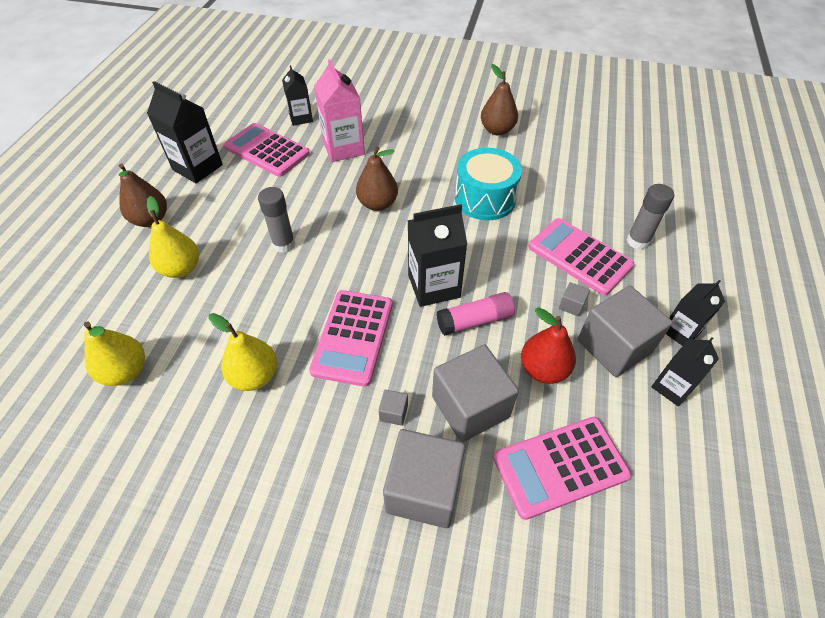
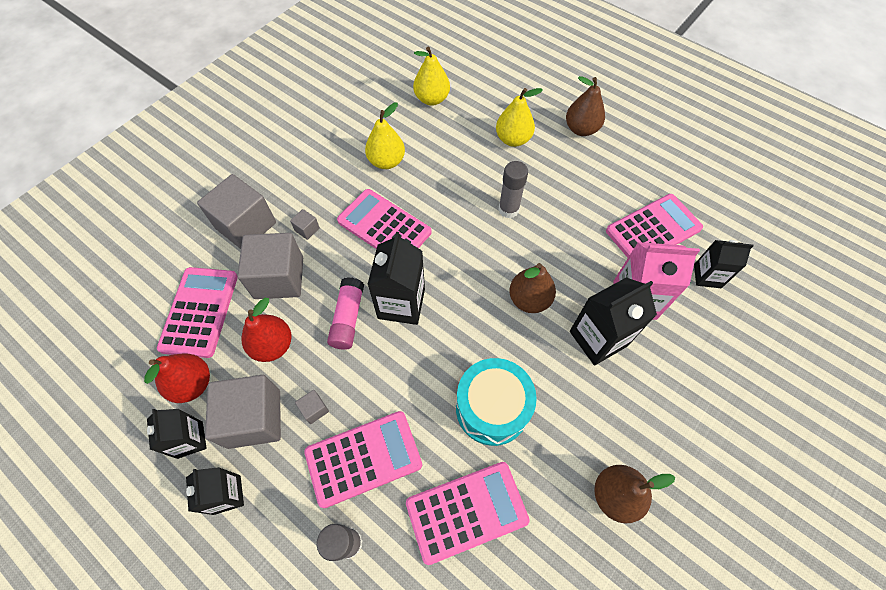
camera: 115 degrees right, 10 degrees up
(197, 167) = (644, 170): black carton -> black carton (598, 338)
(564, 190) = (466, 511): none -> pink calculator
(630, 419) = (192, 384): none -> red pear

